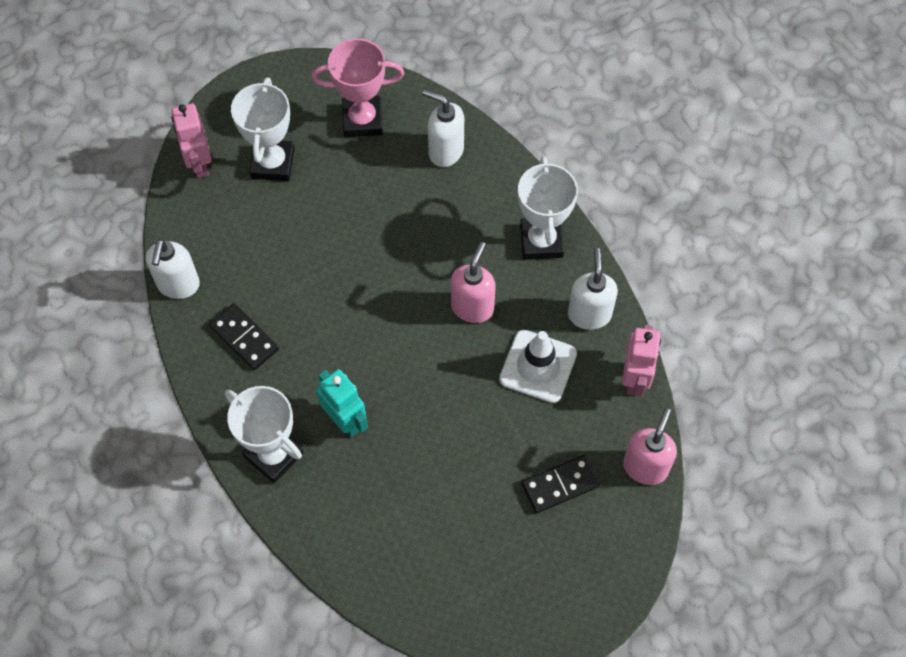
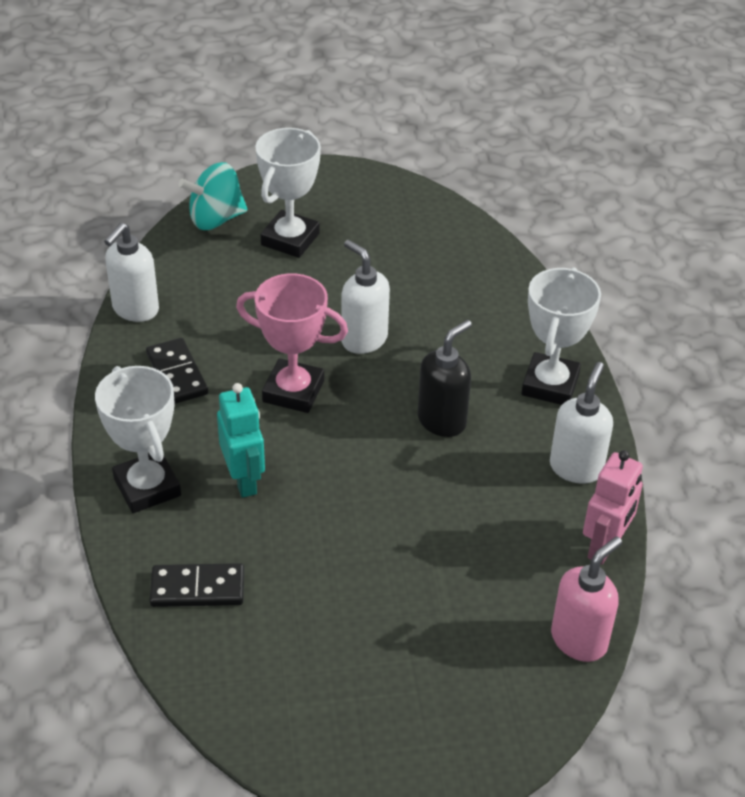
camera: 20 degrees right, 20 degrees down
(199, 163) = (216, 219): pink robot -> turquoise spinning top
(362, 120) = (403, 230): pink trophy -> pink trophy (293, 391)
(445, 151) = (479, 278): white soap dispenser -> white soap dispenser (363, 339)
(472, 307) = (442, 421): pink soap dispenser -> black soap dispenser
(538, 366) = (492, 498): white traffic cone -> none
(560, 485) = (464, 624): black domino -> black domino (197, 588)

